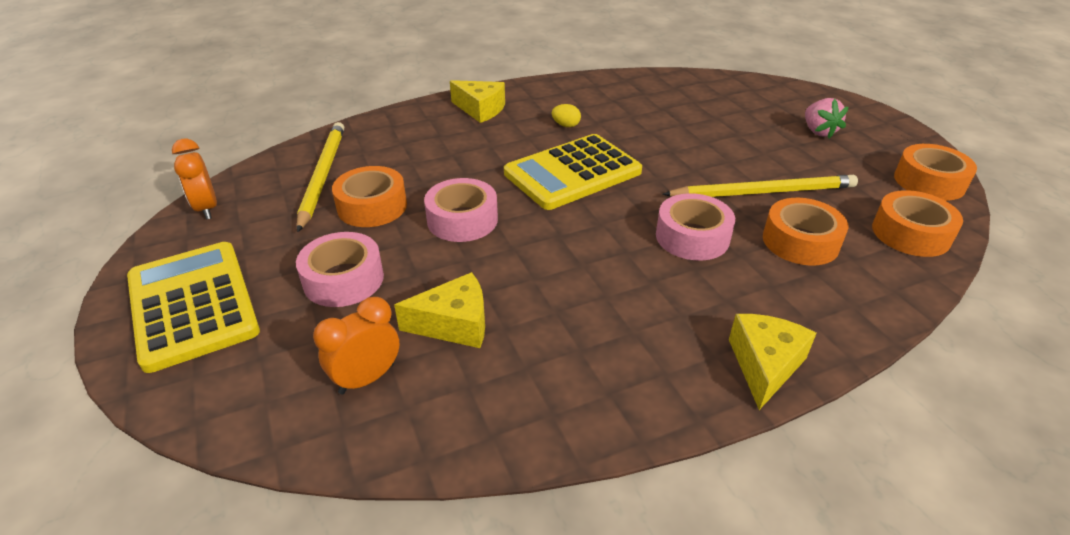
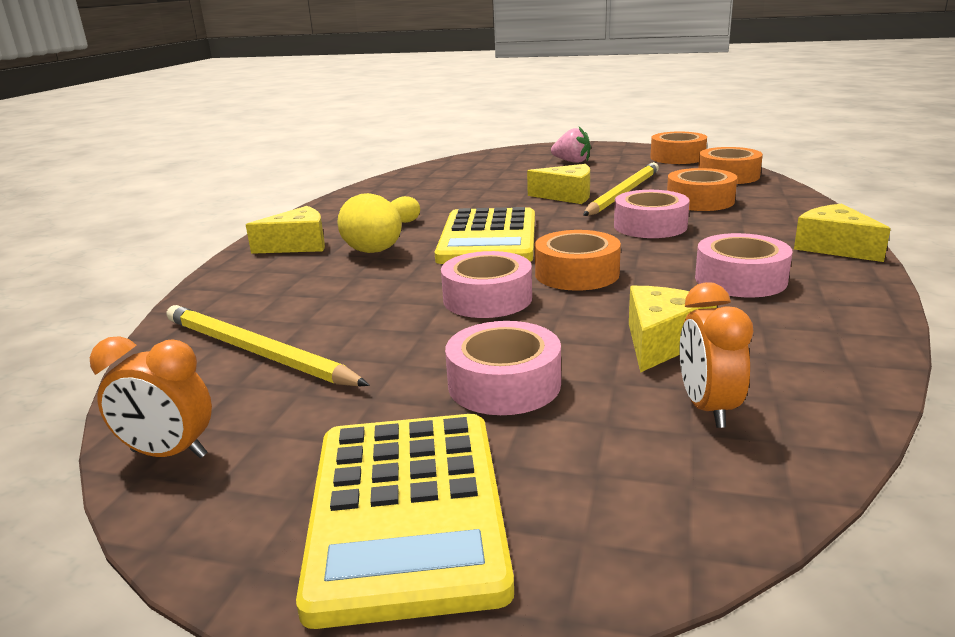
camera: 50 degrees left, 15 degrees down
(192, 304) = (407, 511): yellow calculator -> yellow calculator turned 105 degrees counterclockwise
(372, 206) = (381, 337): orange tape -> orange tape (577, 274)
(498, 140) = (373, 252): none -> yellow egg
(615, 327) = (740, 279): none -> pink tape
(716, 167) = (567, 196): none -> yellow cheese

